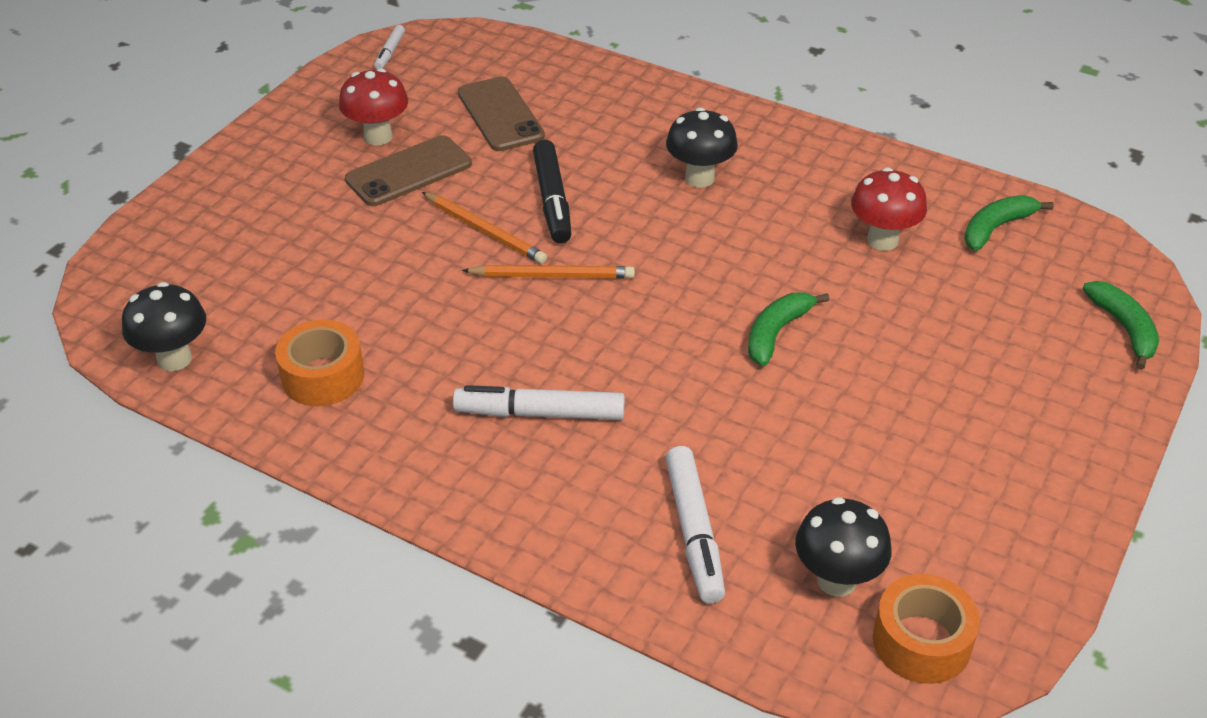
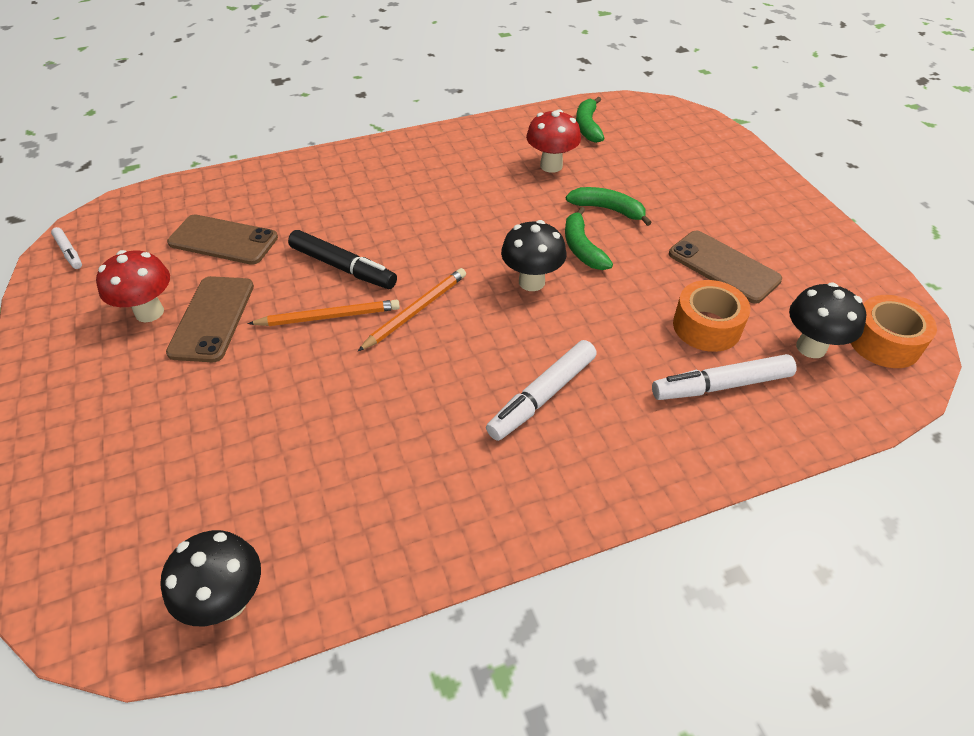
camera: 50 degrees left, 5 degrees up
(323, 376) = (370, 502): orange tape -> orange tape (706, 326)
(694, 532) = (721, 385): white marker -> white marker turned 135 degrees clockwise
(699, 178) = (410, 196): black mushroom -> black mushroom (531, 282)
(885, 453) = (723, 267): none -> brown phone
(1124, 328) = (706, 136): green banana -> green banana (608, 209)

